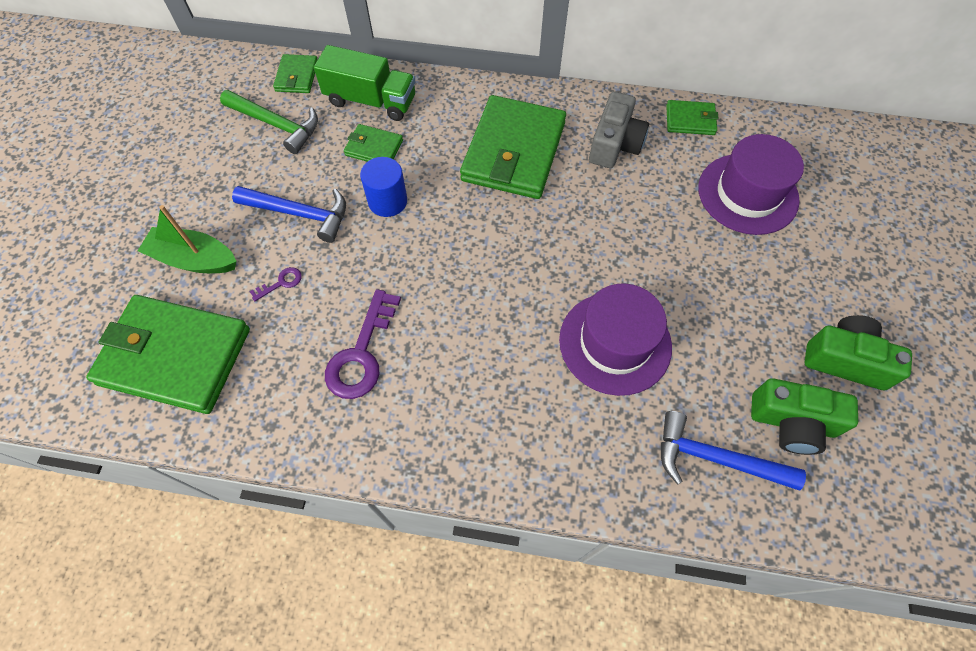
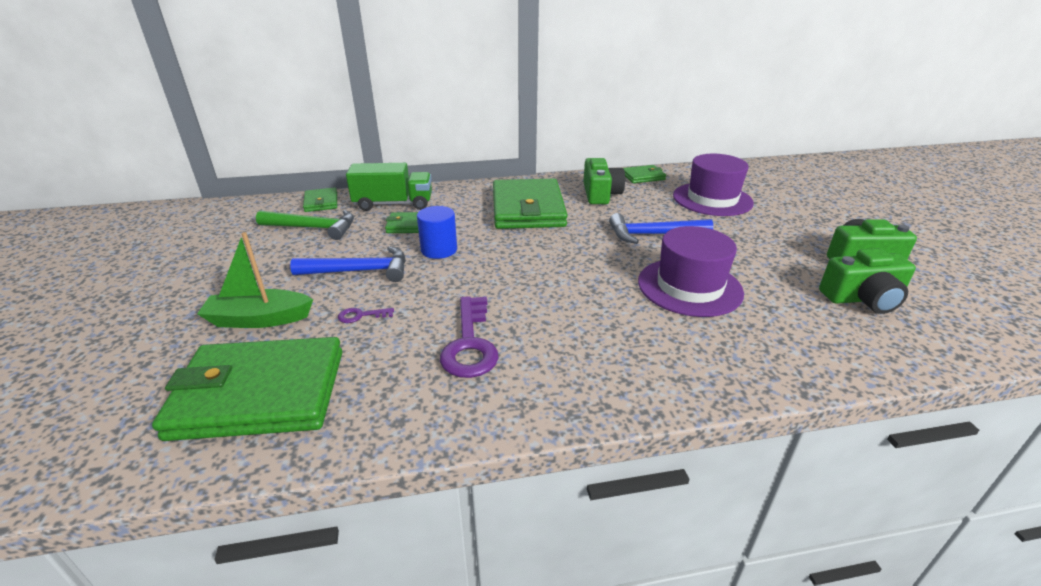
camera: 20 degrees left, 30 degrees down
(281, 283) = (361, 315): purple key -> purple key turned 135 degrees counterclockwise
(615, 144) = (600, 194): grey camera -> green camera
(714, 458) = (831, 333): blue hammer -> blue hammer (652, 235)

